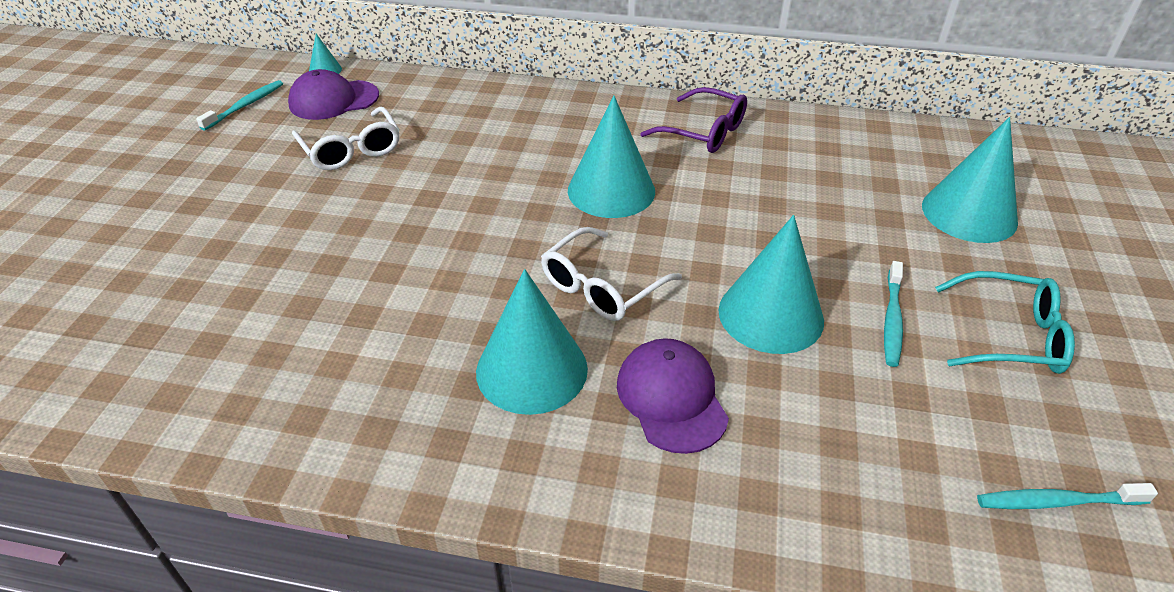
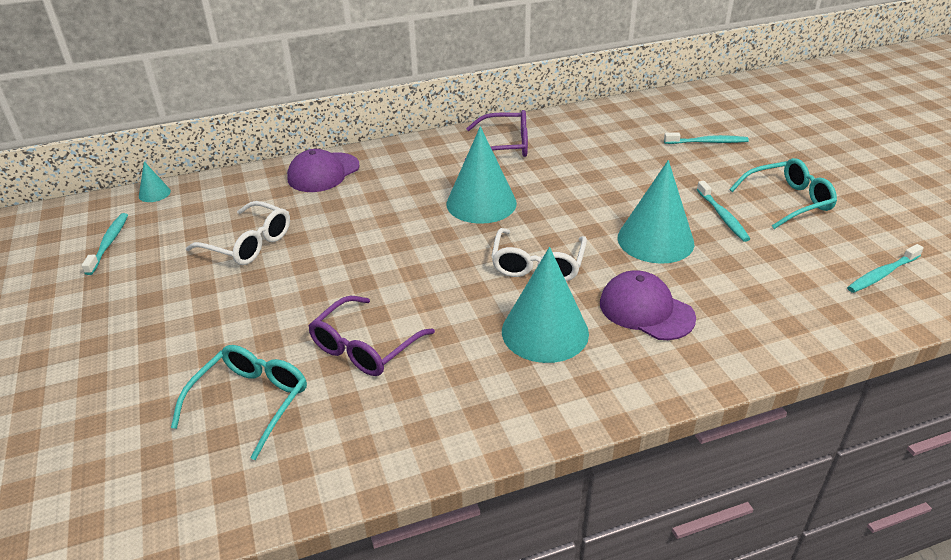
camera: 30 degrees left, 5 degrees down
(199, 311) = (251, 402): none -> turquoise glasses
(334, 100) = (189, 213): purple cap -> purple cap (323, 173)
(344, 302) = (365, 347): none -> purple glasses
(969, 213) = (707, 142): turquoise cone -> turquoise toothbrush

